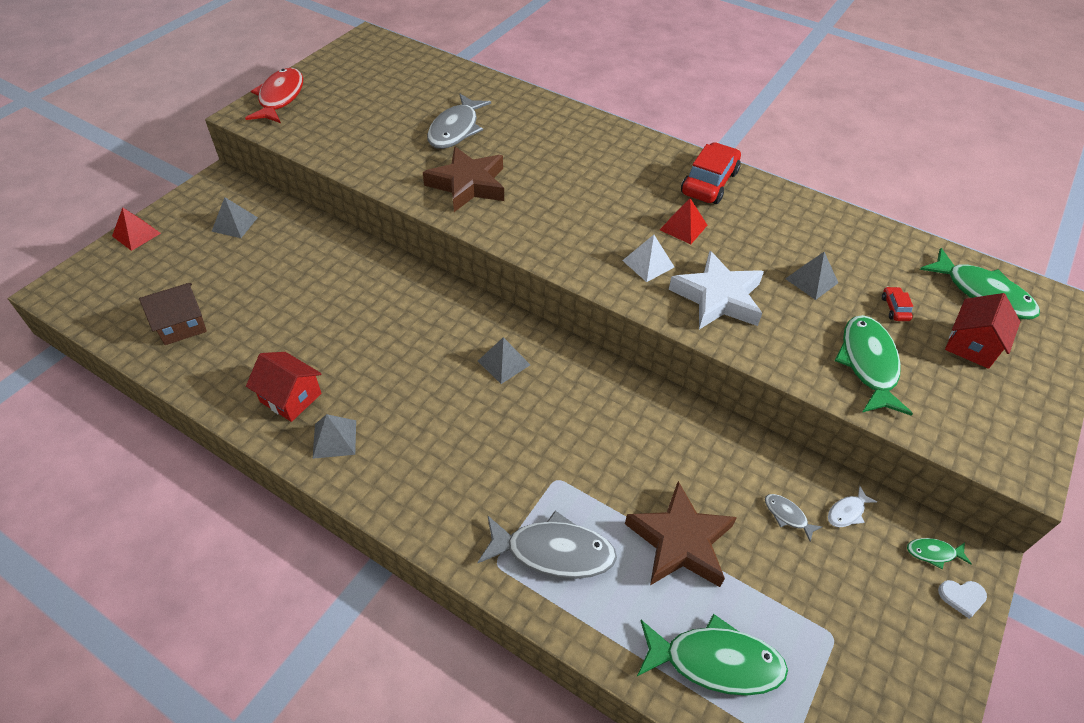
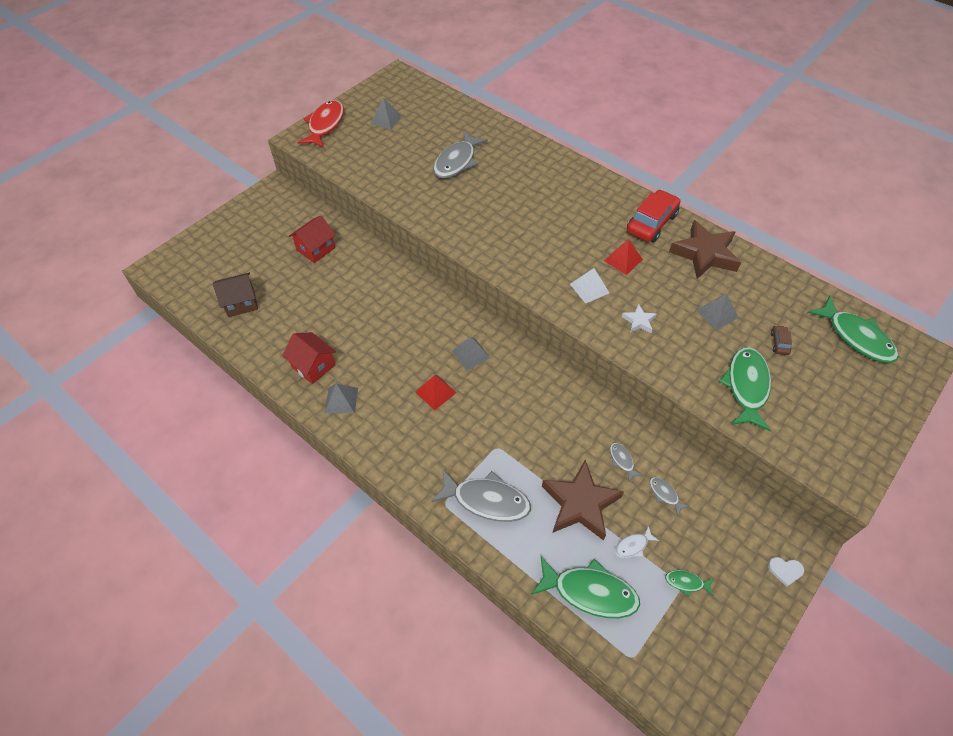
camera: 10 degrees right, 5 degrees up
(136, 234) = (213, 228): red pyramid -> red pyramid (435, 392)
(234, 224) = (284, 225): grey pyramid -> grey pyramid (386, 119)
(468, 185) = (460, 210): brown star -> brown star (704, 254)
(717, 298) = (638, 321): white star -> white star, size x0.46
(724, 478) = (622, 460): none -> grey fish
(847, 512) = (711, 497): white fish -> white fish (633, 545)
(894, 308) = (779, 343): red car -> brown car
(933, 553) = (771, 535): green fish -> green fish (686, 582)
(971, 345) = (835, 379): red house -> red house (316, 249)

